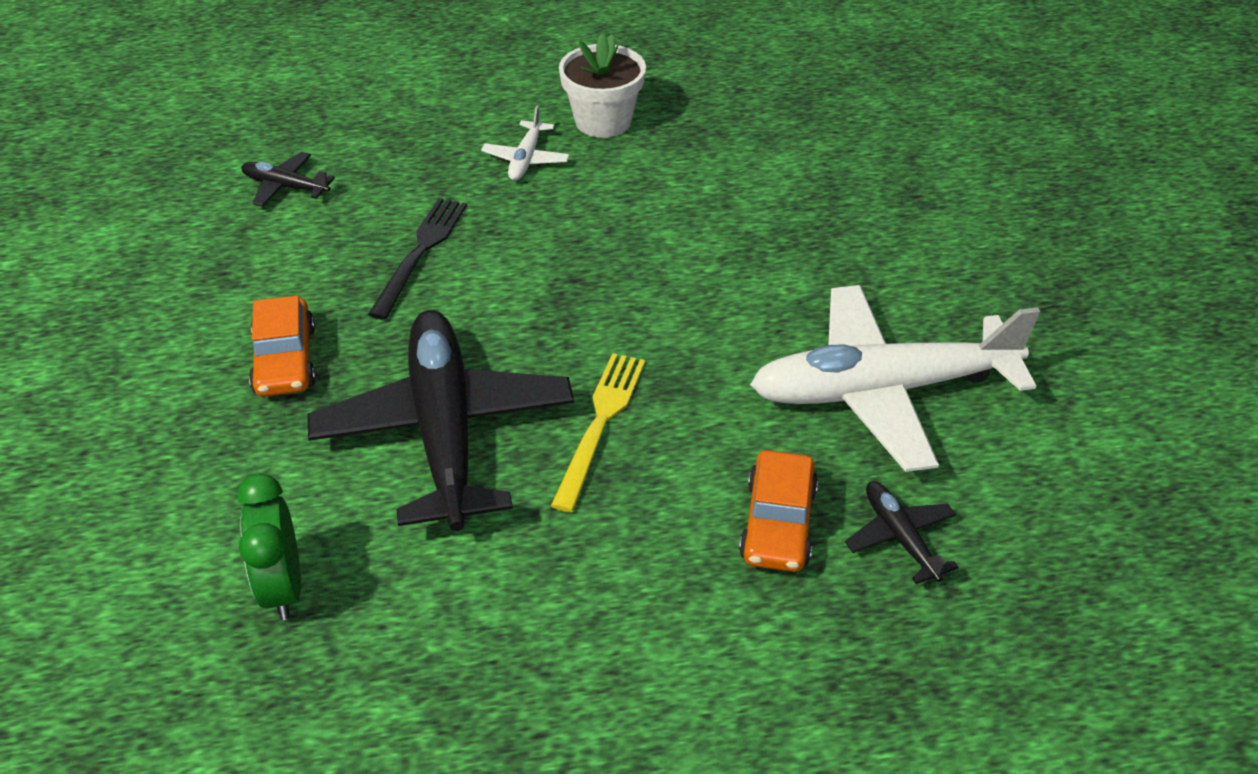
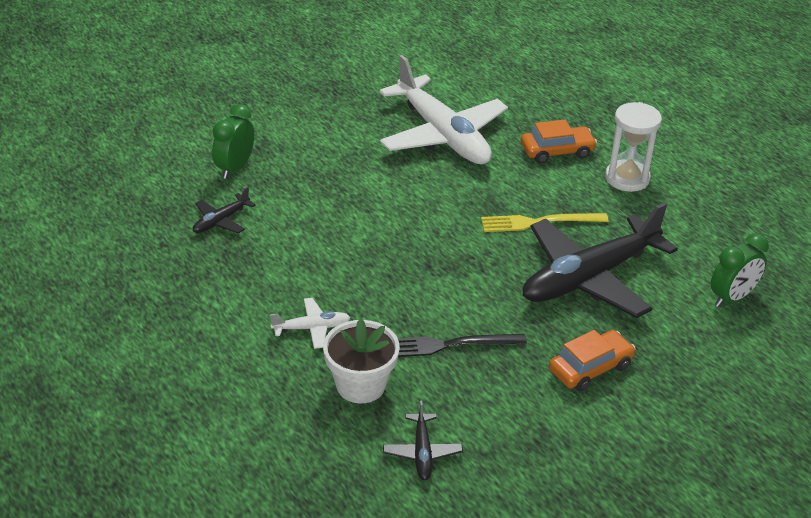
camera: 115 degrees left, 5 degrees down
(603, 121) = (241, 302): white flower pot -> white flower pot (360, 385)
(654, 592) = (627, 178): none -> white hourglass
(872, 166) = (235, 168): none -> green clock
(900, 538) = (536, 116): black plane -> black plane (221, 221)

